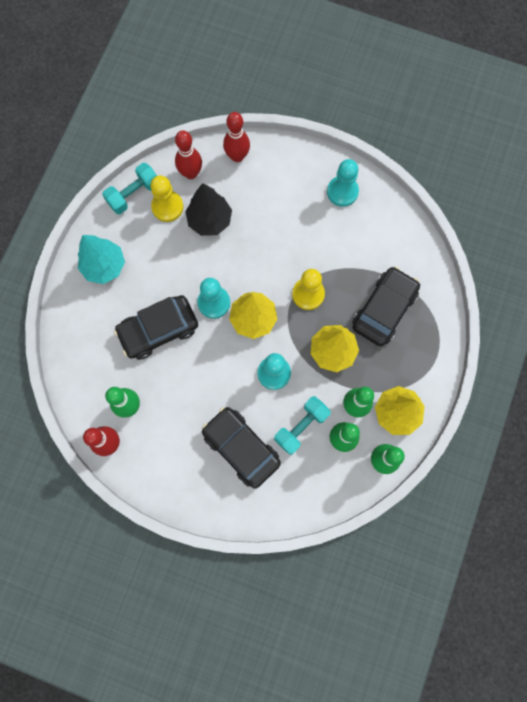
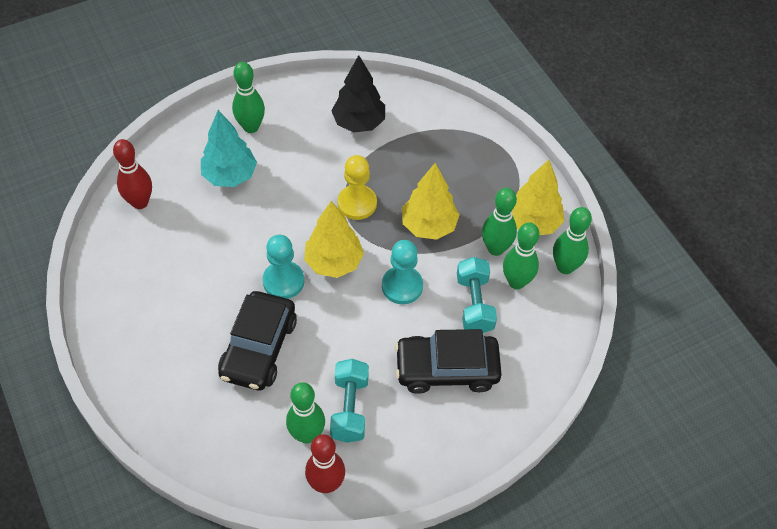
camera: 50 degrees left, 20 degrees down
(104, 266) = (142, 345): turquoise tree -> turquoise tree (230, 176)
(133, 194) = (102, 263): turquoise dumbbell -> turquoise dumbbell (349, 408)
(167, 207) = (149, 246): yellow pawn -> none
(210, 220) = (202, 223): black tree -> black tree (359, 123)
(237, 156) = (169, 156): red bowling pin -> none
(304, 181) = (251, 127): none -> green bowling pin
(342, 192) = (293, 108): turquoise pawn -> none
(384, 309) = (431, 161): black car -> none

